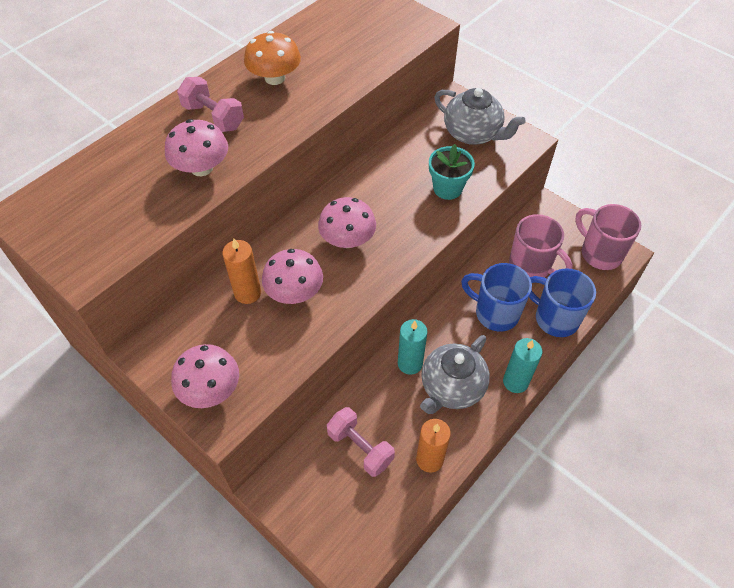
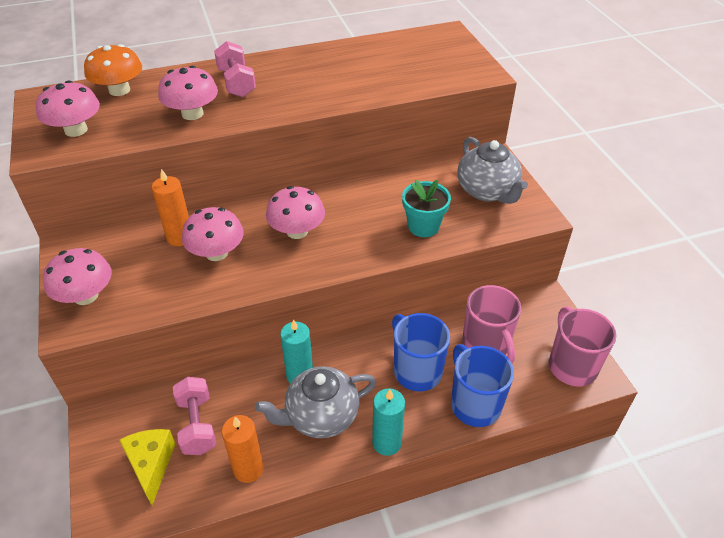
camera: 30 degrees right, 10 degrees down
(98, 233) = (76, 130): none -> pink mushroom
(275, 78) = (311, 72): orange mushroom -> orange mushroom (119, 90)
(350, 500) = (151, 465): none -> yellow cheese

